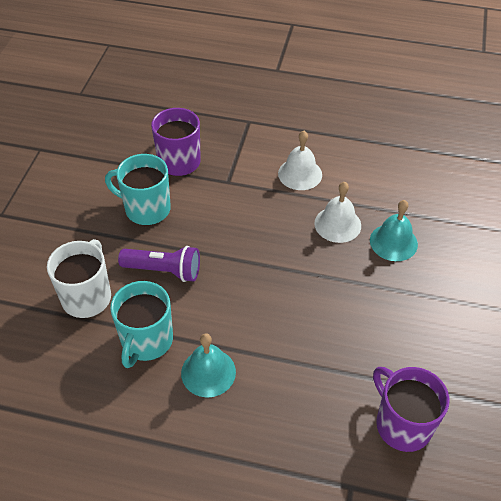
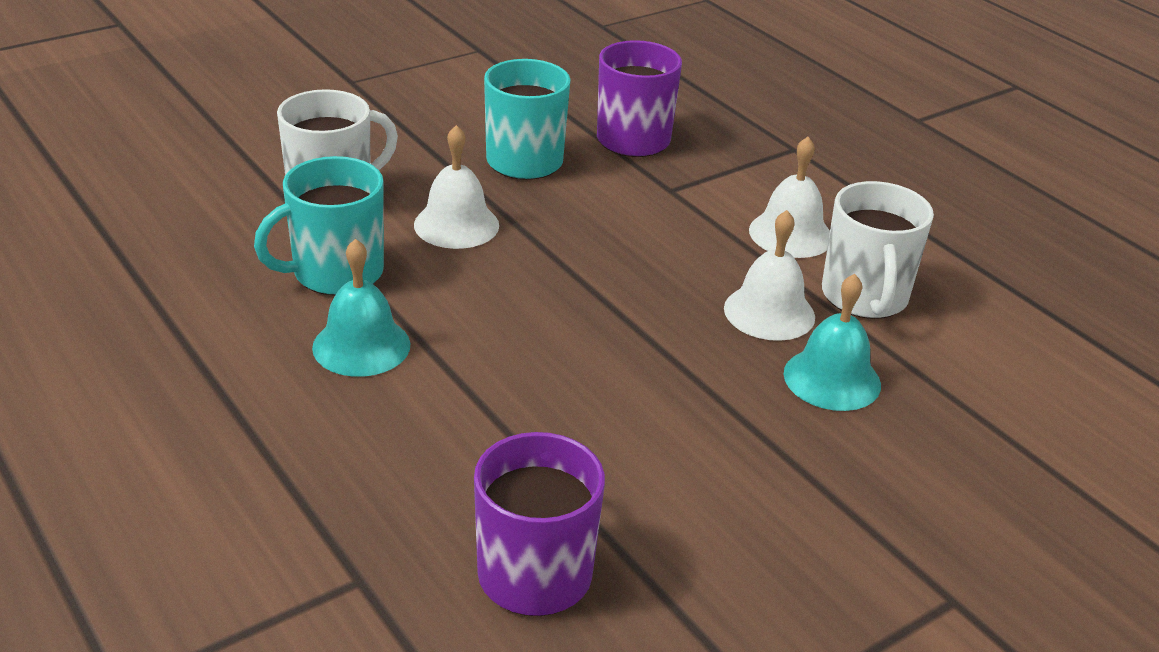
camera: 40 degrees right, 15 degrees down
(164, 270) = (456, 225): purple flashlight -> white bell
(361, 189) = (865, 297): none -> white mug

